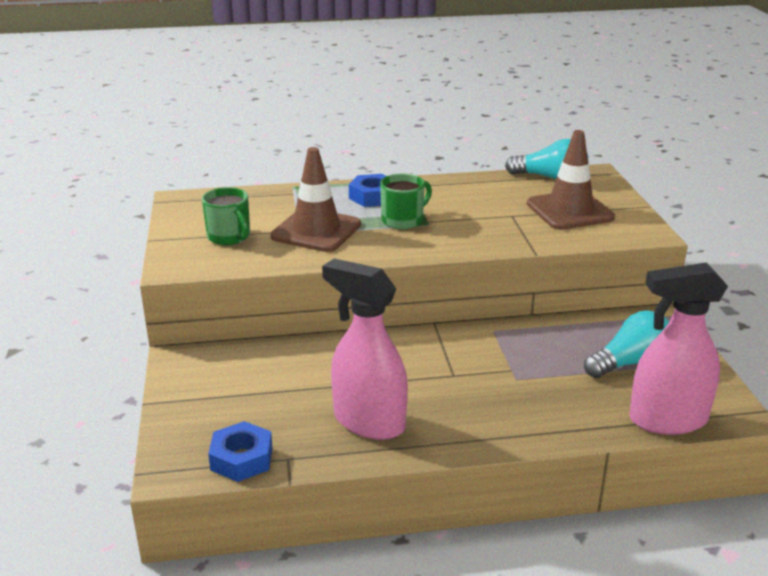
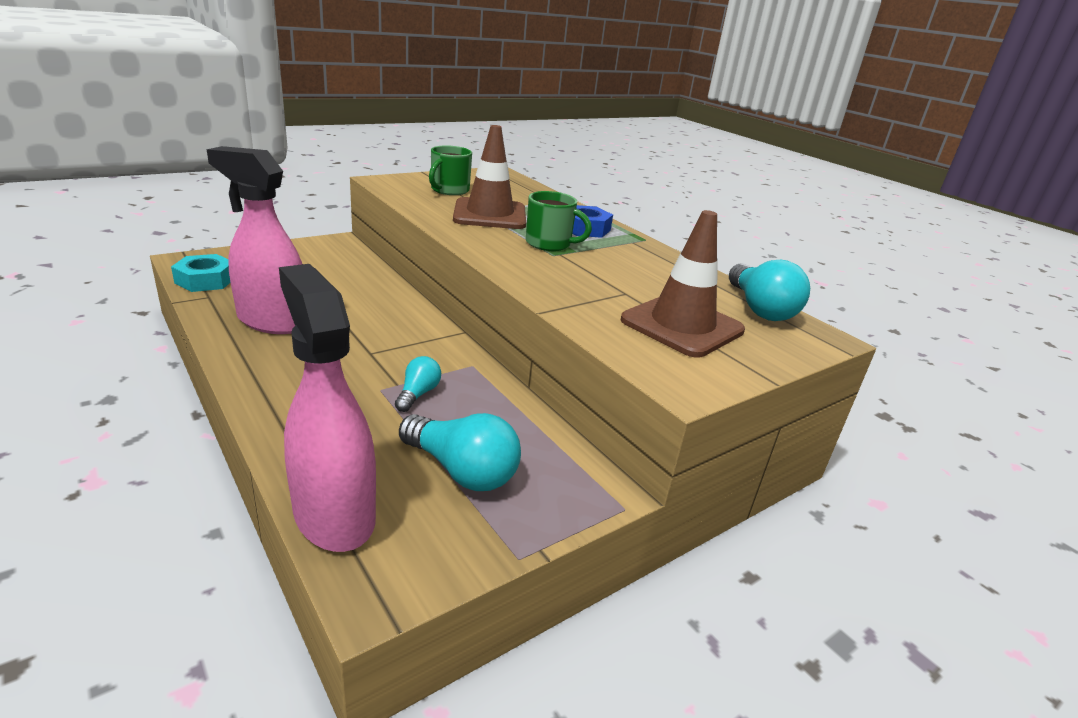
camera: 60 degrees right, 0 degrees up
(241, 458) = (205, 280): blue nut -> turquoise nut
(368, 422) = (271, 321): pink spray bottle -> pink spray bottle turned 75 degrees counterclockwise
(528, 363) = (418, 394): none -> turquoise light bulb

